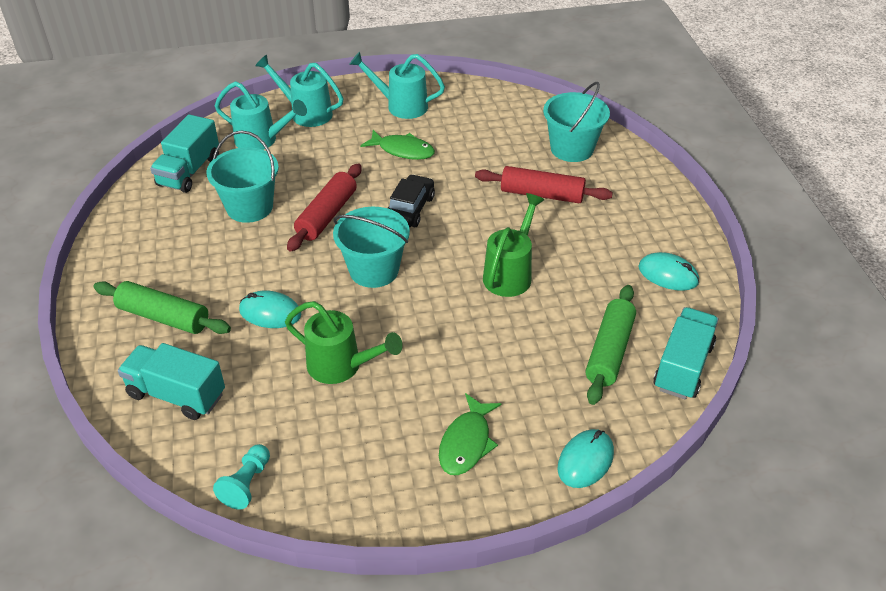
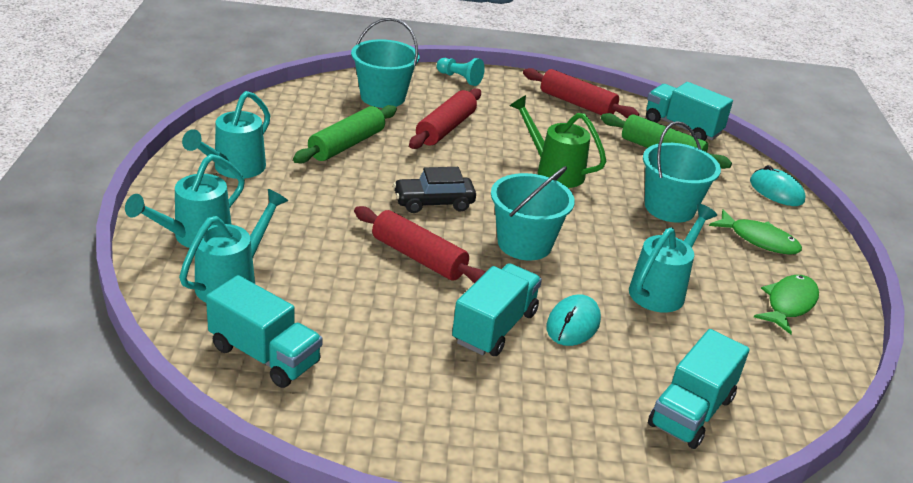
camera: 80 degrees left, 10 degrees down
(164, 317) = (561, 410): green rolling pin -> green rolling pin (347, 145)
(247, 484) = (812, 374): turquoise pawn -> turquoise pawn (459, 79)
(249, 207) = (375, 312): turquoise bucket -> turquoise bucket (669, 208)
(251, 269) = (495, 327): none -> turquoise truck
(341, 366) = (661, 290): green watering can -> turquoise watering can
(402, 150) = (324, 186): green fish -> green fish (789, 304)
(410, 209) = (433, 202): black car -> black car turned 45 degrees counterclockwise
(668, 274) = (577, 104): turquoise mouse -> red rolling pin

